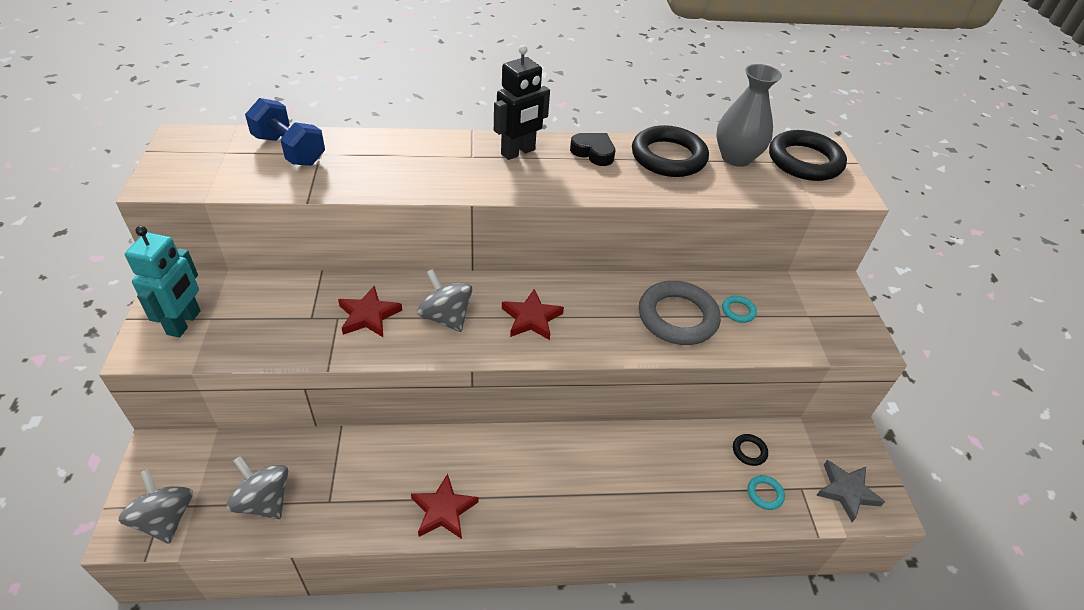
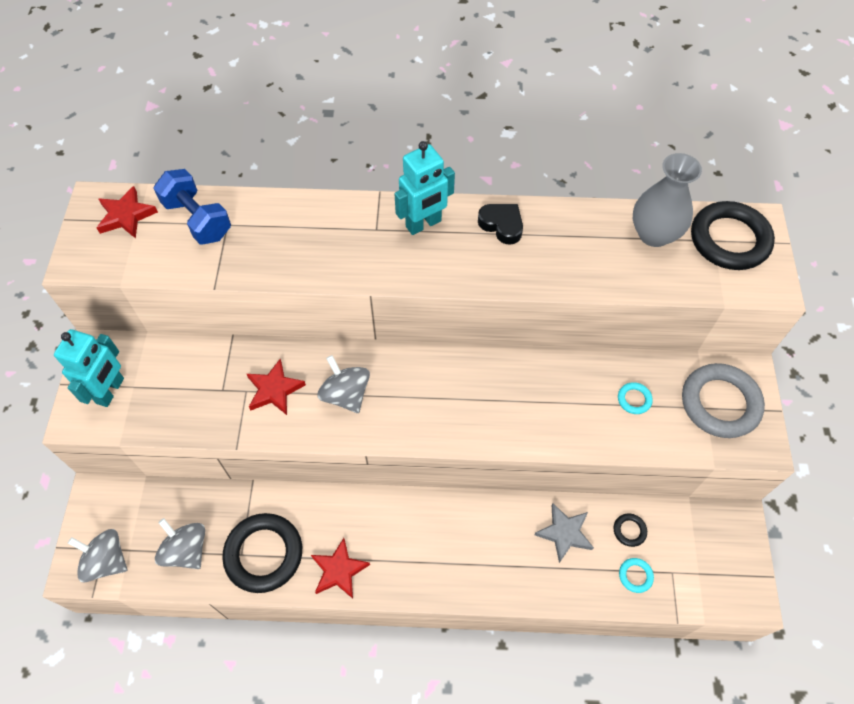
camera: 10 degrees right, 15 degrees up
(165, 519) = (106, 561): grey spinning top -> grey spinning top turned 45 degrees counterclockwise
(518, 152) = (423, 224): black robot -> turquoise robot
(531, 318) = (427, 399): red star -> red star (126, 216)
(668, 157) = (580, 232): black ring -> black ring (264, 554)
(677, 317) = (571, 404): grey ring -> grey ring (720, 403)
(846, 491) = (716, 579): grey star -> grey star (564, 533)

